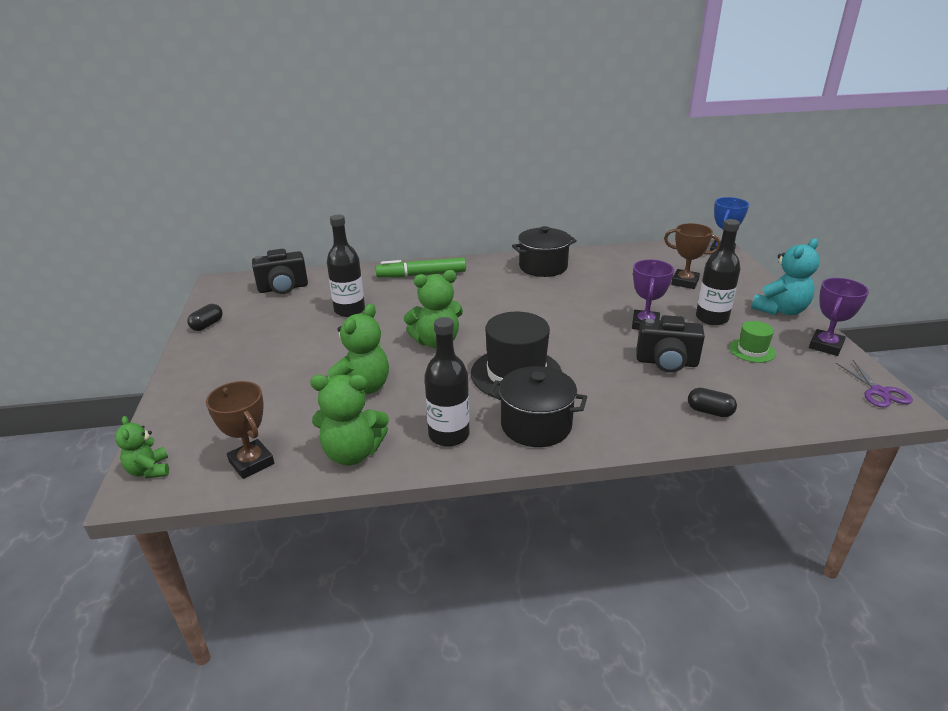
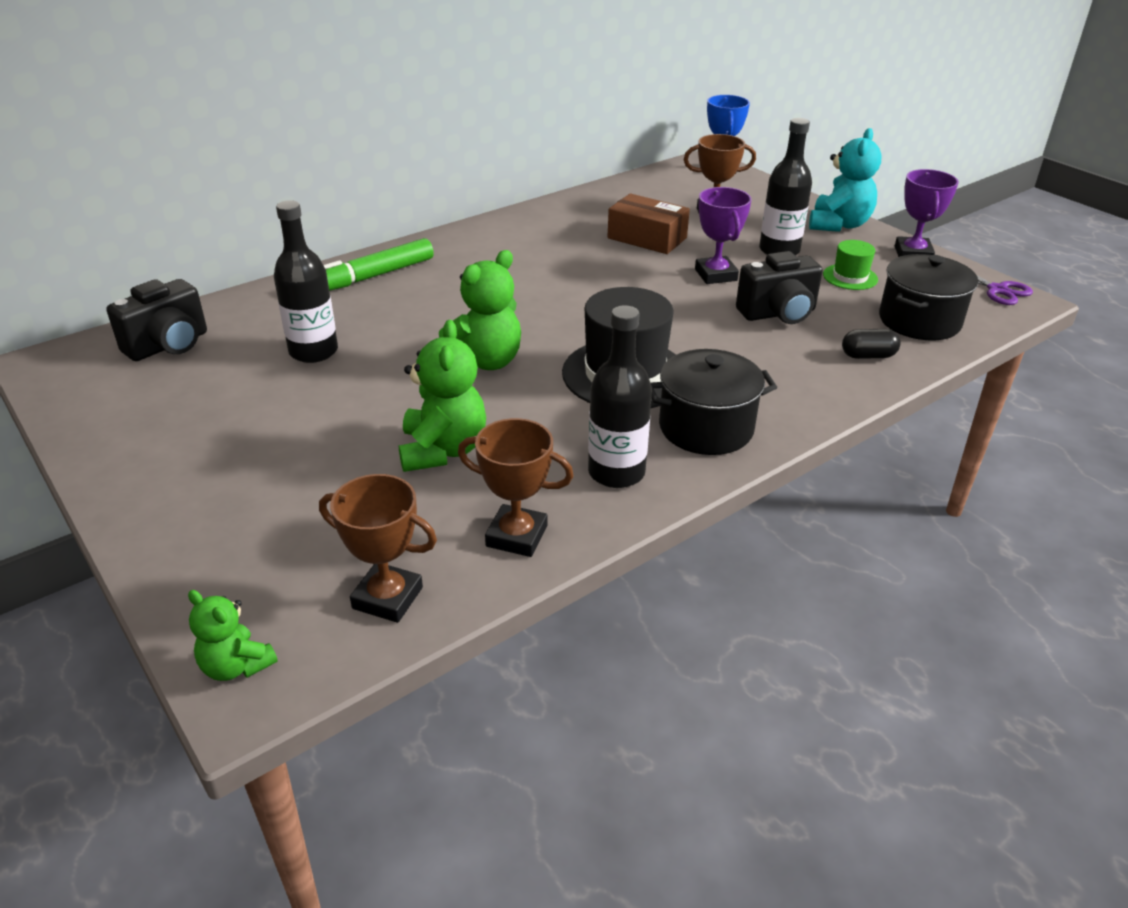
camera: 30 degrees left, 5 degrees up
(207, 325) = (94, 433): black capsule -> none
(352, 453) = (516, 536): green teddy bear -> brown trophy
(543, 267) = (528, 230): black pot -> black pot (919, 321)
(619, 288) = (647, 238): none -> brown box

